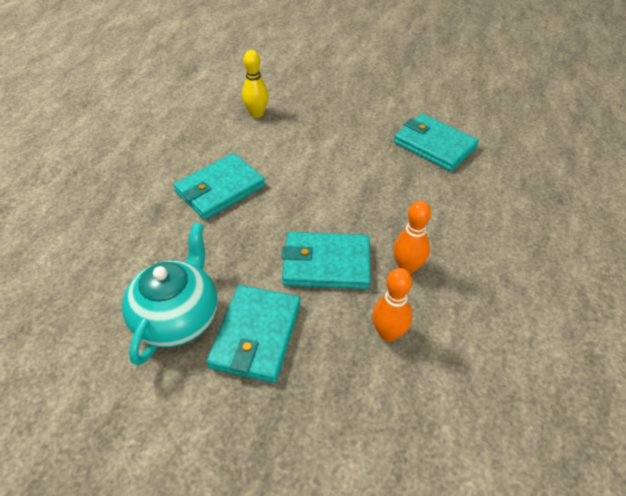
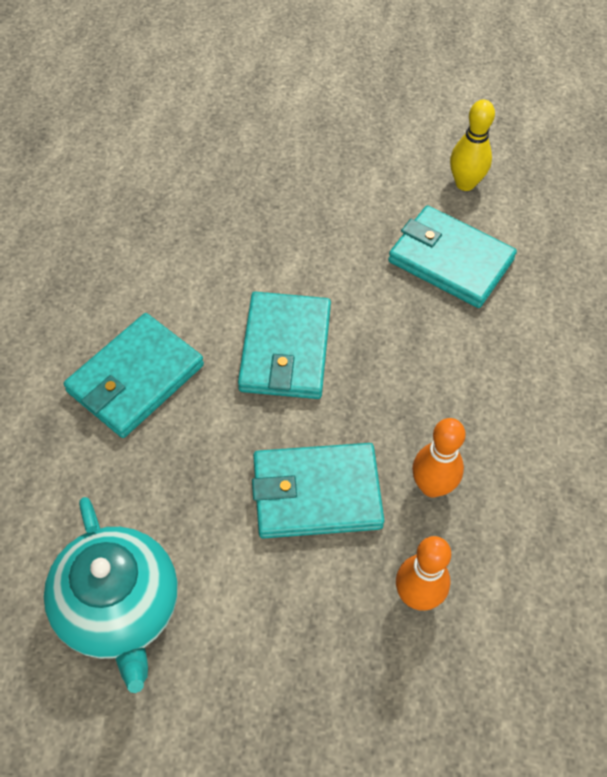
camera: 10 degrees left, 10 degrees up
(178, 317) = (119, 609): turquoise teapot -> turquoise teapot turned 150 degrees clockwise
(256, 335) = (236, 623): turquoise wallet -> turquoise wallet (285, 349)
(257, 114) = (165, 224): yellow bowling pin -> yellow bowling pin (465, 183)

